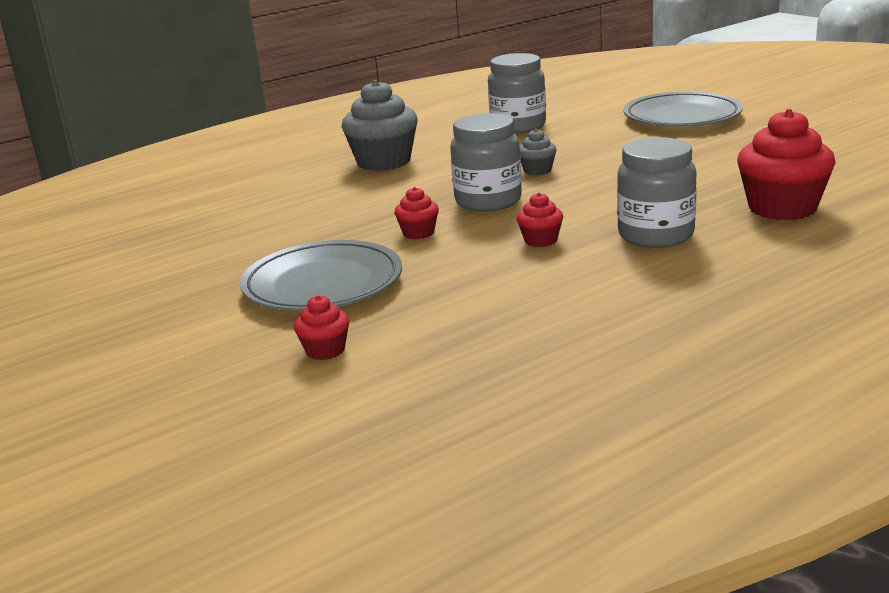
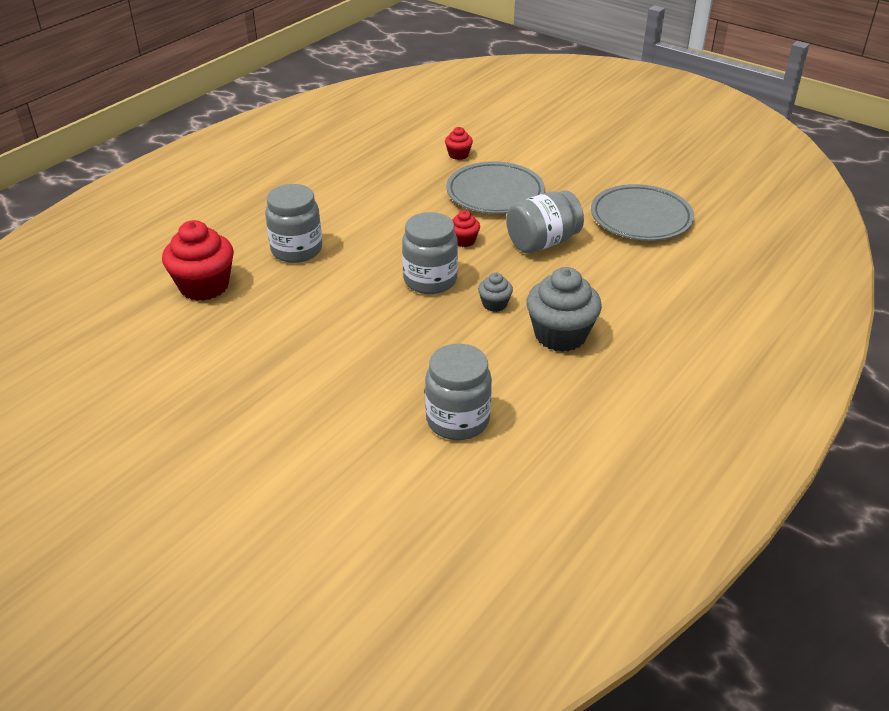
camera: 160 degrees right, 15 degrees up
(320, 226) = (542, 242): none -> grey jar
(537, 170) = (405, 328): grey cupcake -> grey cupcake (494, 304)
(540, 240) = (374, 239): red cupcake -> none
(682, 117) = (272, 454): grey plate -> grey plate (641, 218)

